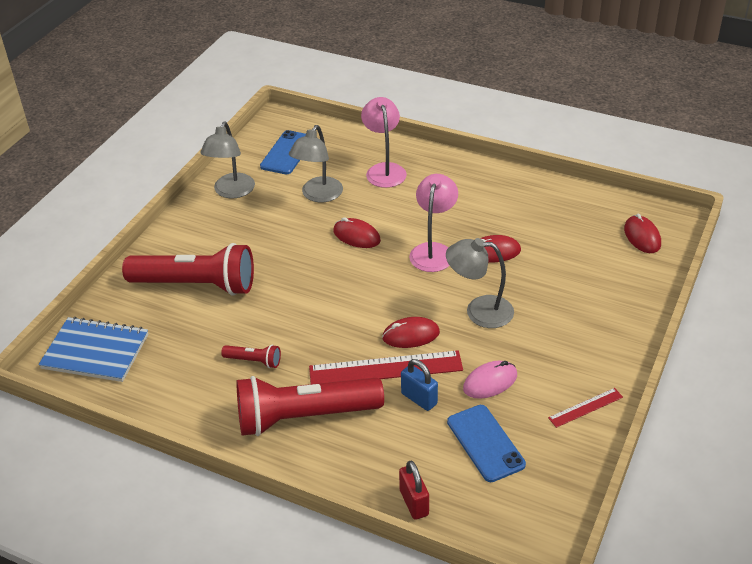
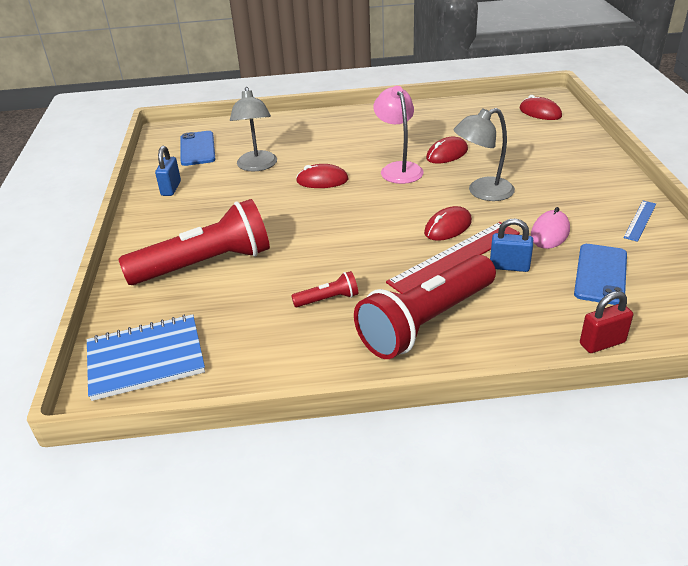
camera: 30 degrees left, 5 degrees down
(231, 192) = (171, 188): grey lamp -> blue padlock
(384, 170) = (297, 134): pink lamp -> none
(414, 503) = (602, 343): red padlock -> red padlock turned 60 degrees counterclockwise
(485, 443) = (601, 274): blue phone -> blue phone turned 75 degrees clockwise
(585, 407) = (640, 220): red ruler -> blue ruler

